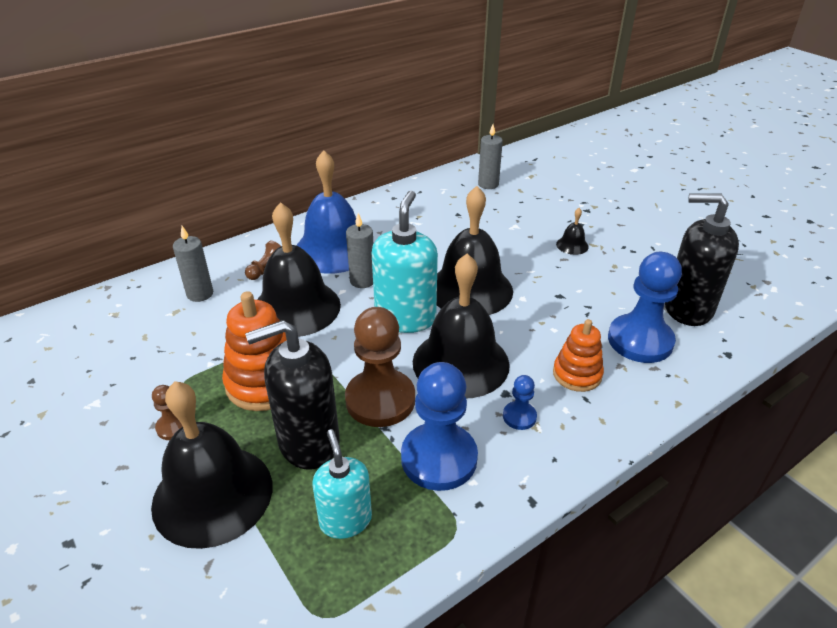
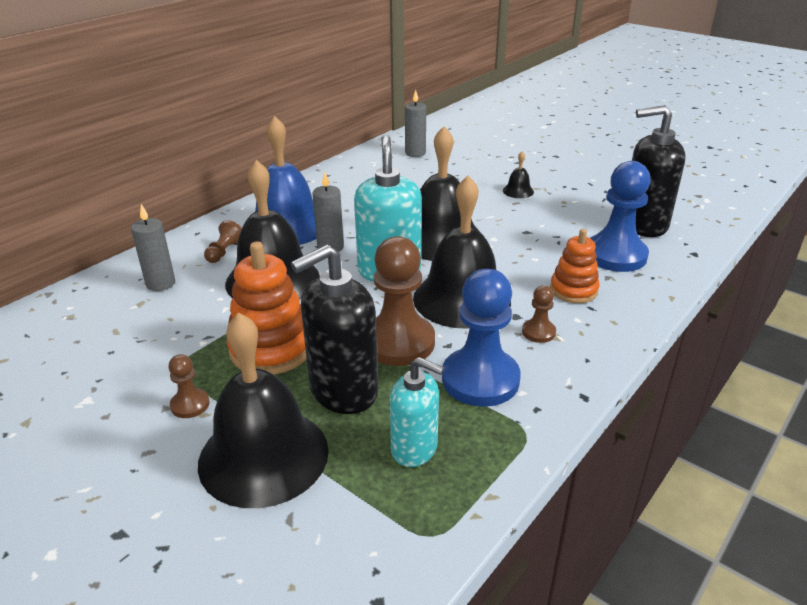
camera: 15 degrees left, 5 degrees down
(345, 520) = (414, 449): turquoise soap dispenser -> turquoise soap dispenser turned 150 degrees clockwise
(519, 416) = (538, 332): blue pawn -> brown pawn

